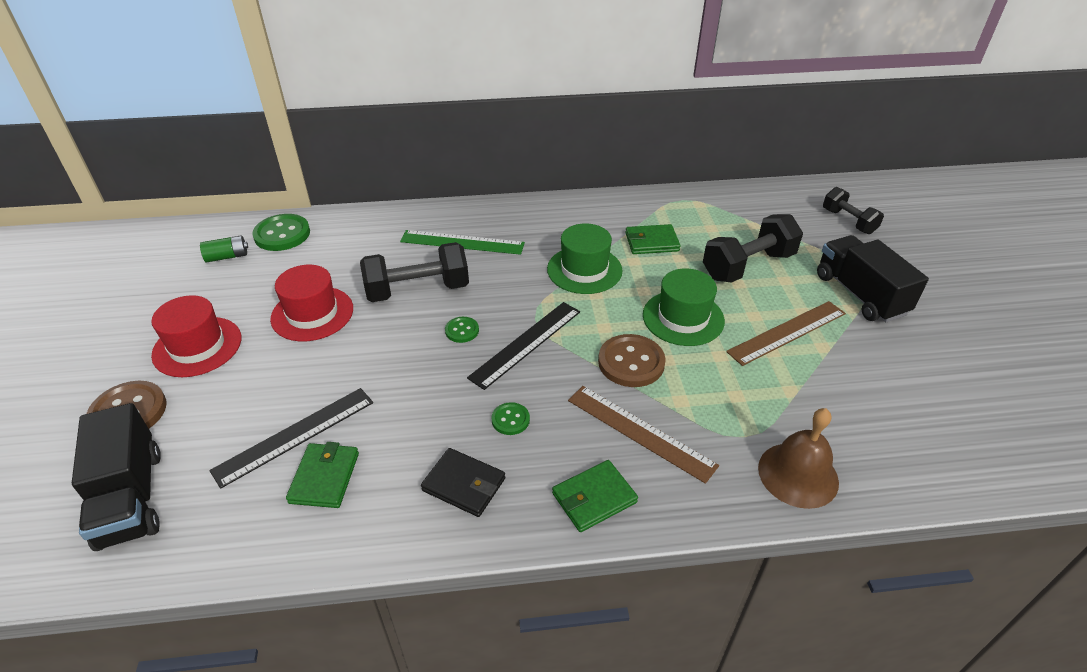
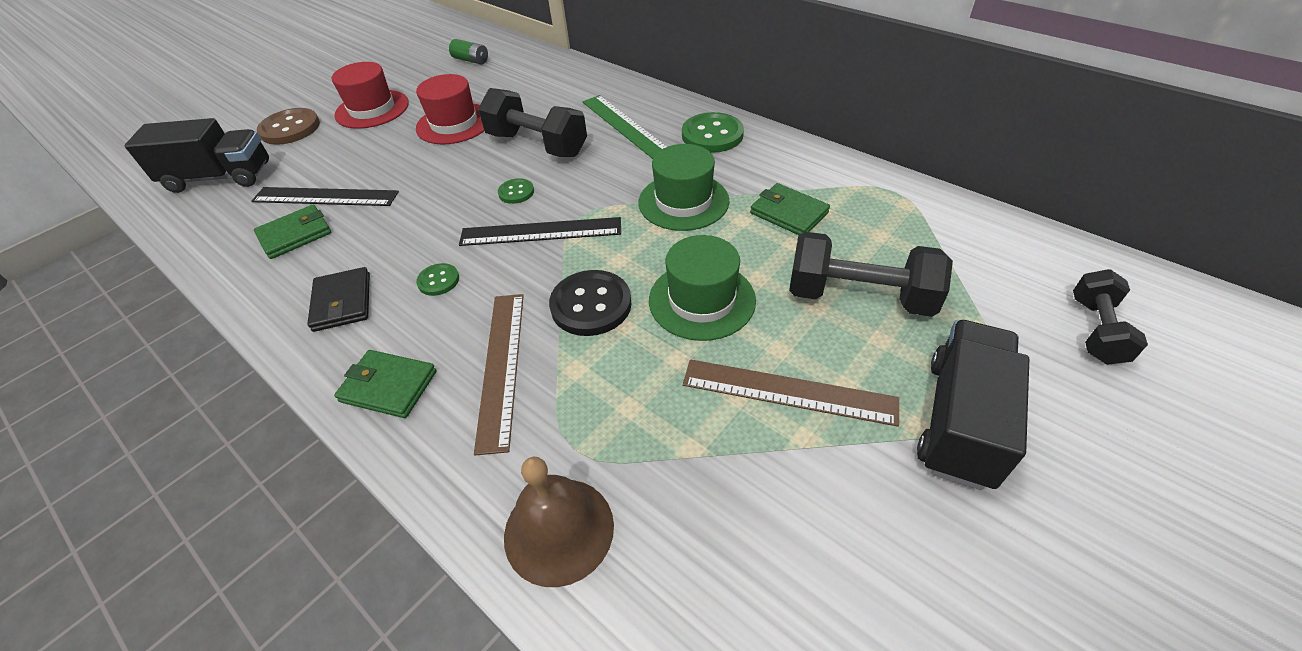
camera: 50 degrees right, 5 degrees up
(130, 497) = (219, 177): black truck -> black truck turned 120 degrees counterclockwise
(282, 234) = (521, 60): green button -> green button (712, 135)
(631, 362) = (591, 305): brown button -> black button

